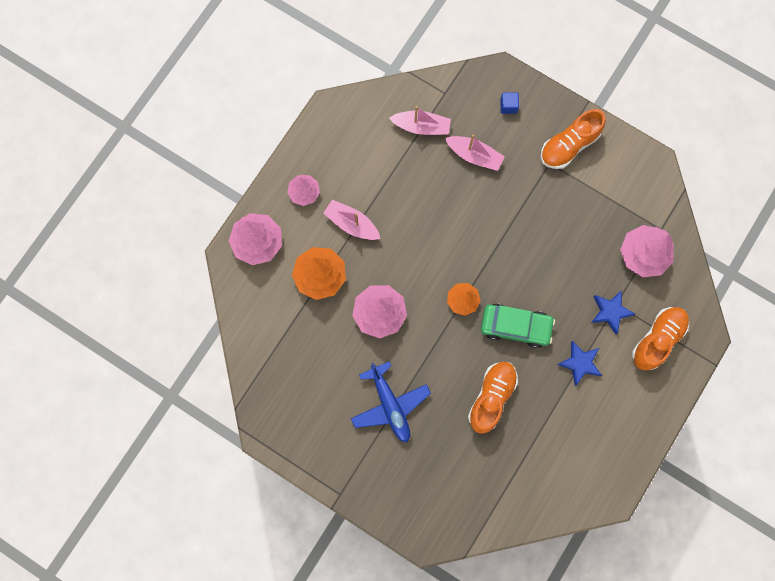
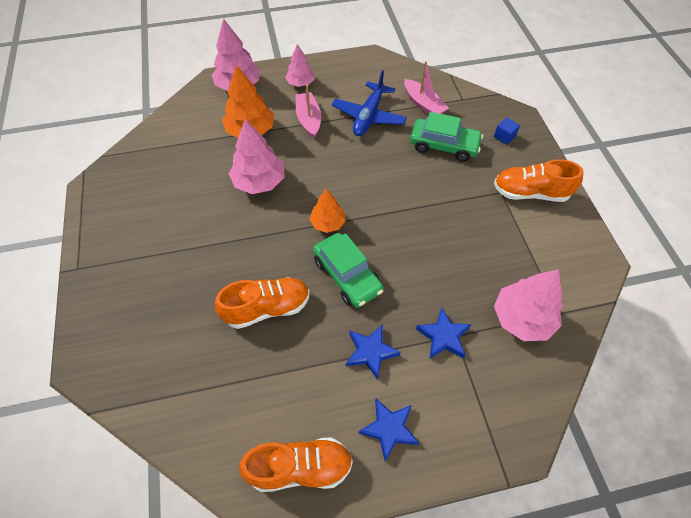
camera: 45 degrees right, 20 degrees down
(390, 405) = (189, 243): blue plane -> blue plane (369, 116)
(474, 155) = (444, 146): pink boat -> green car
(633, 397) = (389, 429): none -> blue star
(657, 339) = (466, 400): orange shoe -> orange shoe (300, 468)

